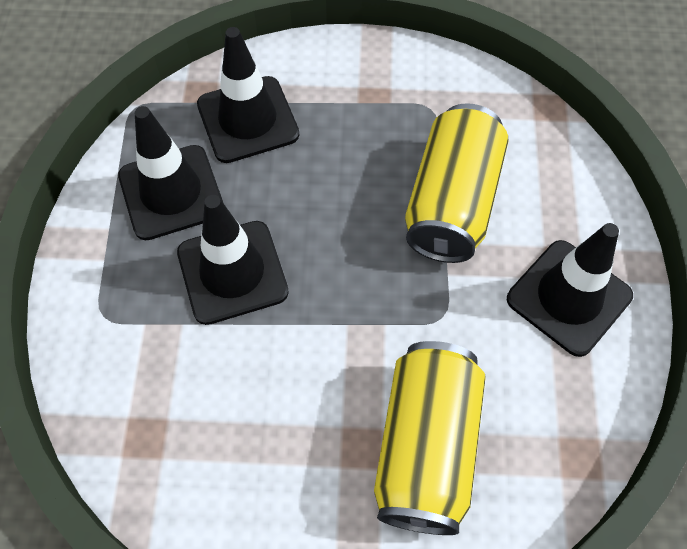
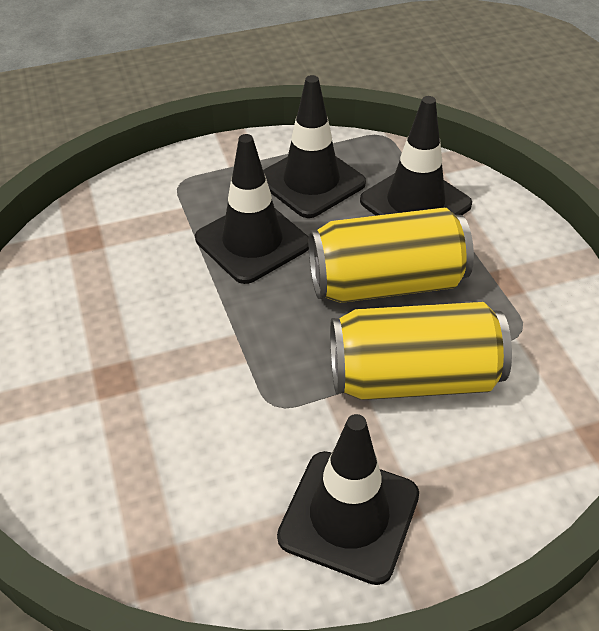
camera: 70 degrees right, 15 degrees down
(426, 447) = (128, 427): yellow can -> yellow can (386, 283)

